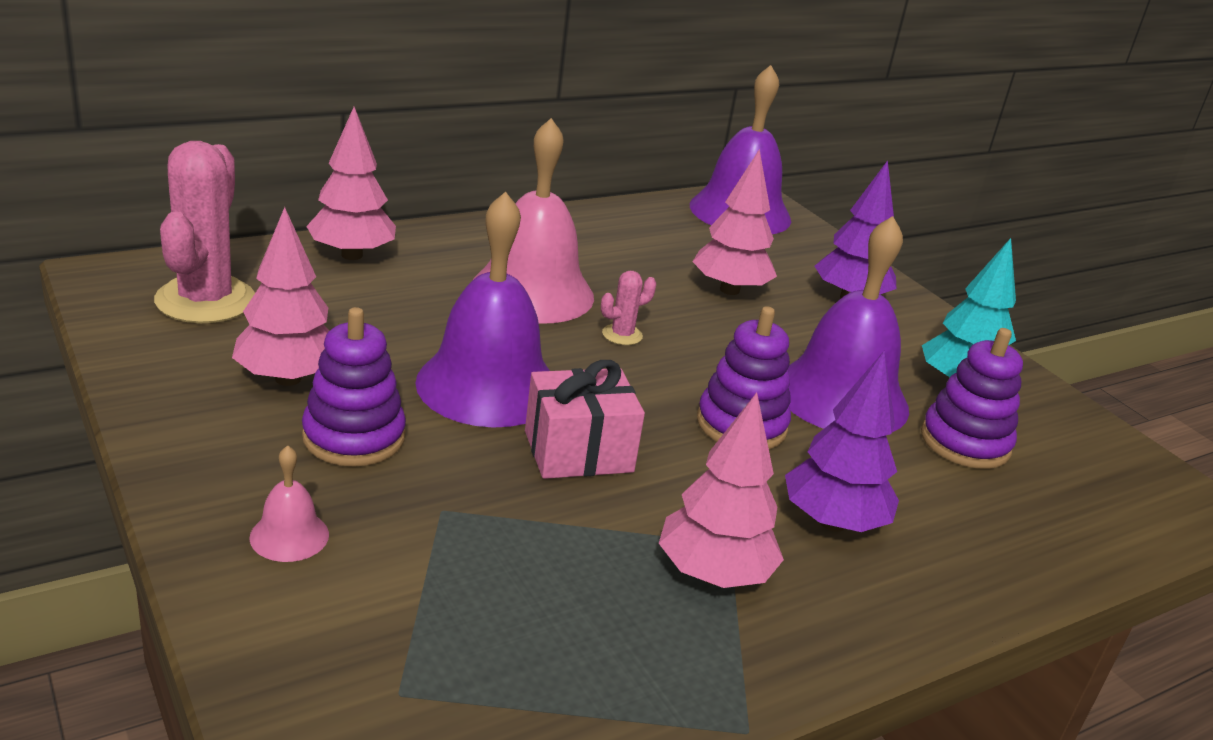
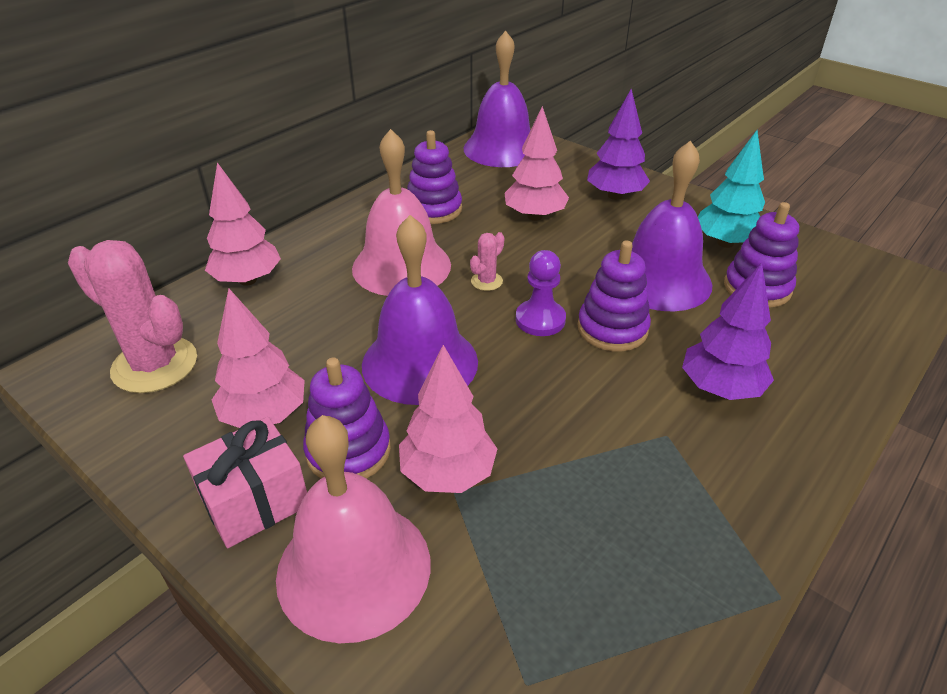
camera: 15 degrees left, 10 degrees up
(205, 300) = (155, 365): pink cactus -> pink cactus turned 45 degrees counterclockwise
(289, 536) = (354, 568): pink bell -> pink bell, size x2.33
(578, 451) = (518, 397): pink gift -> pink gift (255, 501)
(610, 249) = (433, 209): none -> purple stacking toy
(659, 389) = (540, 320): none -> purple pawn
(713, 575) = (674, 468): pink tree -> pink tree (448, 473)

